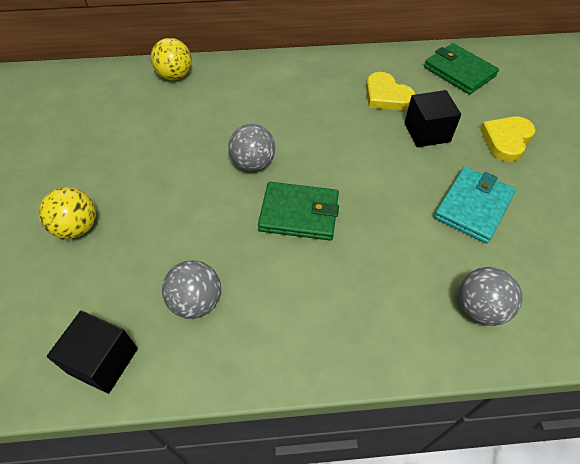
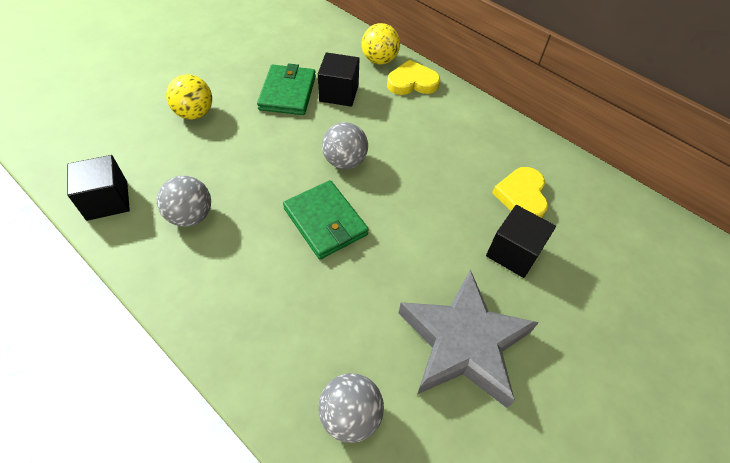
camera: 45 degrees right, 0 degrees up
(179, 121) = (339, 93): none -> black cube
(459, 71) = (627, 230): green wallet -> green wallet (287, 92)
(473, 206) = (463, 343): turquoise wallet -> grey star
(506, 140) = (582, 323): yellow heart -> yellow heart (412, 82)

